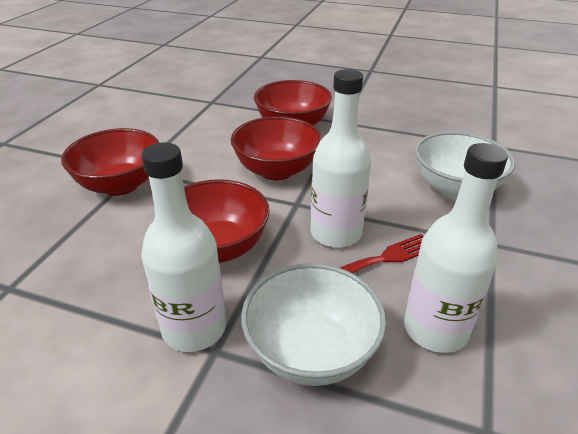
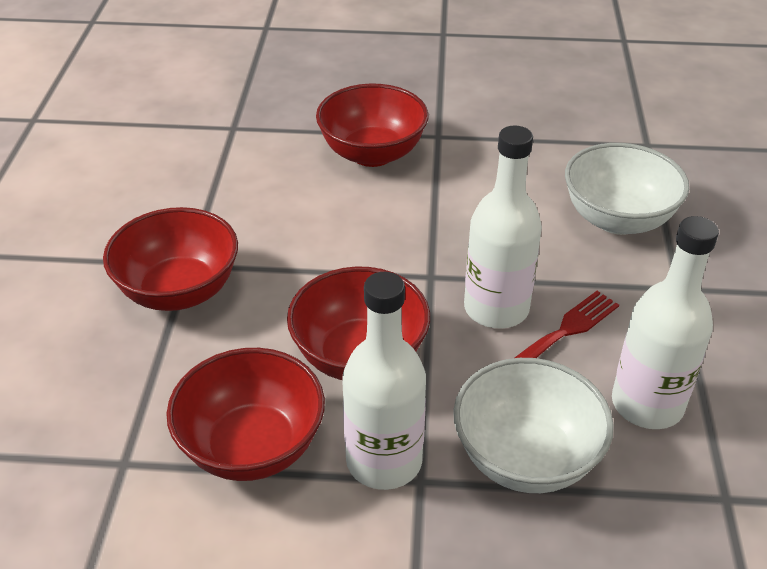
camera: 15 degrees left, 5 degrees up
(276, 170) = (383, 230): red bowl -> red bowl (252, 446)

